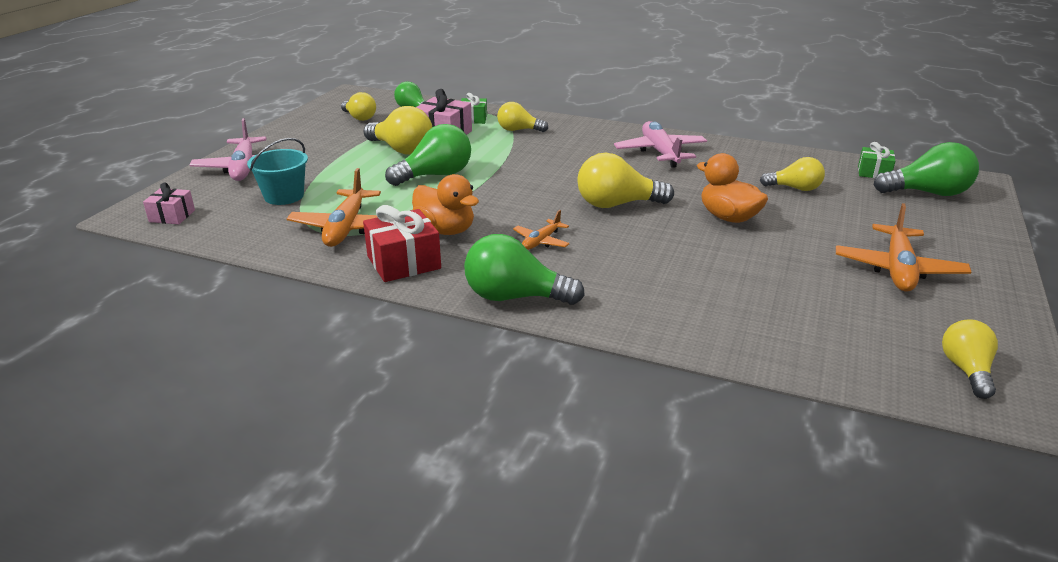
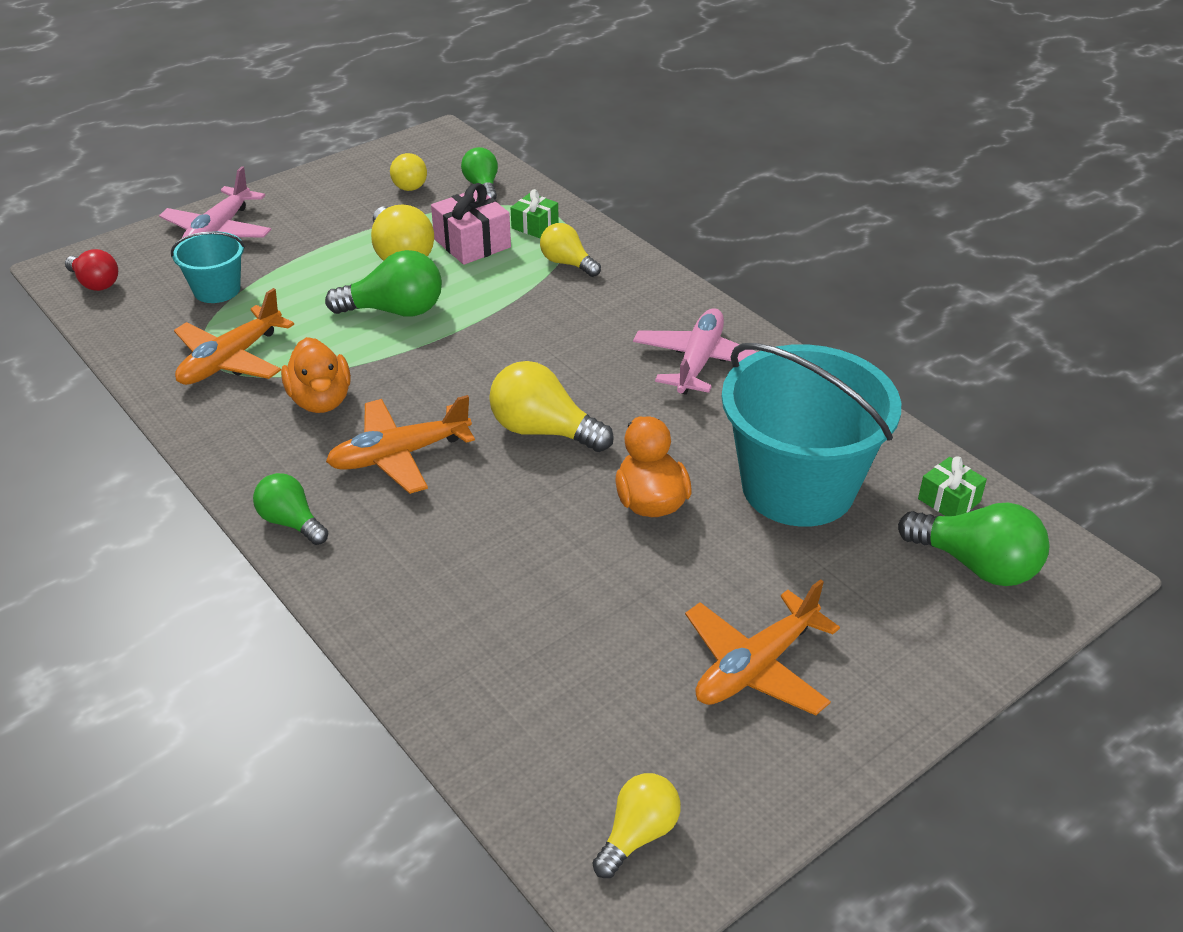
camera: 30 degrees right, 10 degrees up
(172, 216) = (95, 283): pink gift -> red light bulb
(404, 262) = (237, 431): red gift -> none
(515, 297) = (291, 522): green light bulb -> green light bulb, size x0.64
(541, 241) = (399, 455): orange plane -> orange plane, size x1.84
(795, 188) = (798, 487): yellow light bulb -> turquoise bucket

